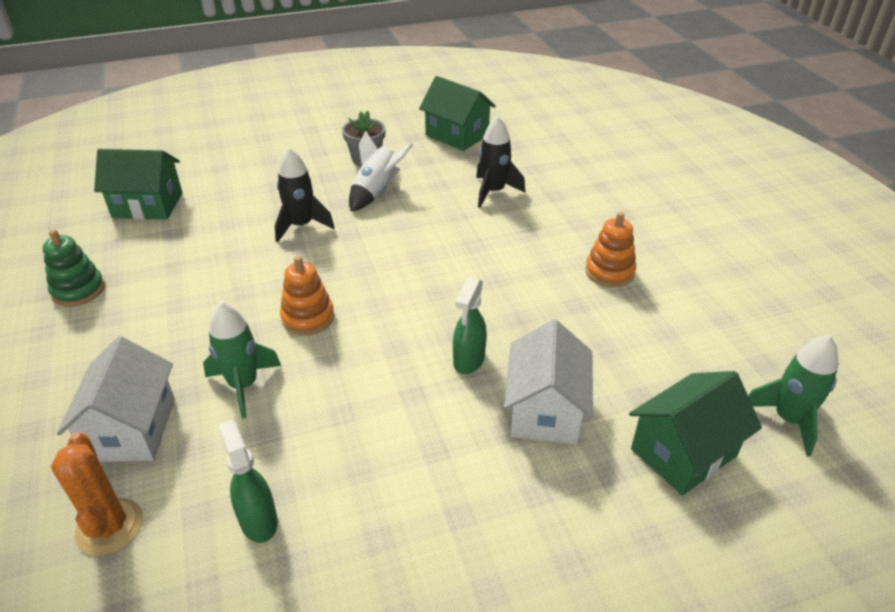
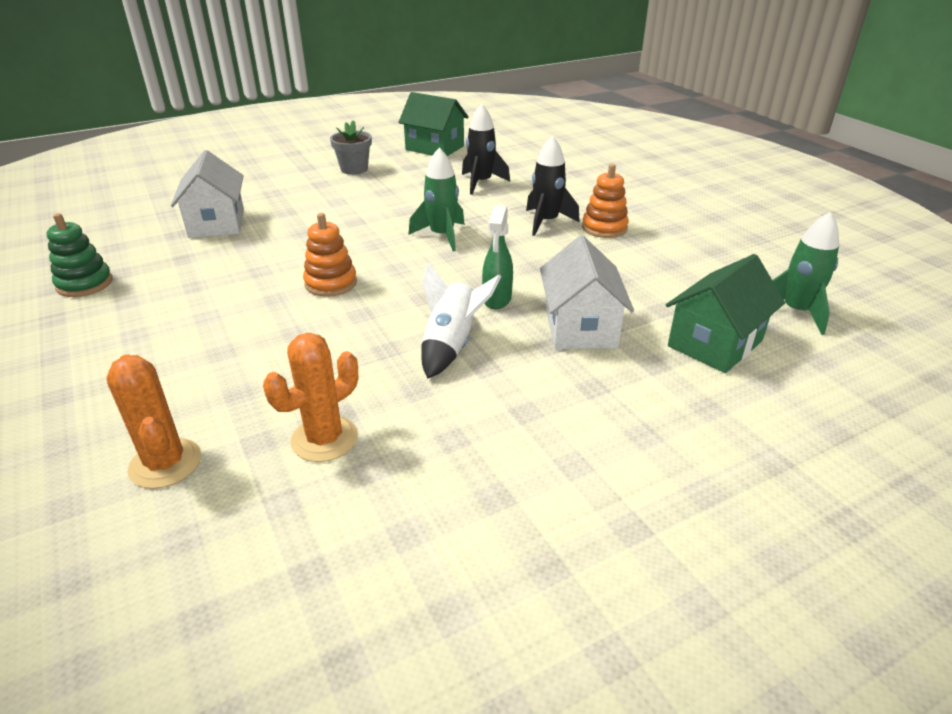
camera: 10 degrees left, 5 degrees down
(132, 429) = (170, 384): white house -> white house (217, 223)
(148, 205) = (143, 216): green house -> none
(244, 385) = (280, 338): green rocket -> green rocket (442, 236)
(258, 520) = (324, 439): green spray bottle -> orange cactus
(301, 226) = (305, 219): black rocket -> black rocket (546, 222)
(377, 191) = (371, 190): white rocket -> white rocket (451, 345)

